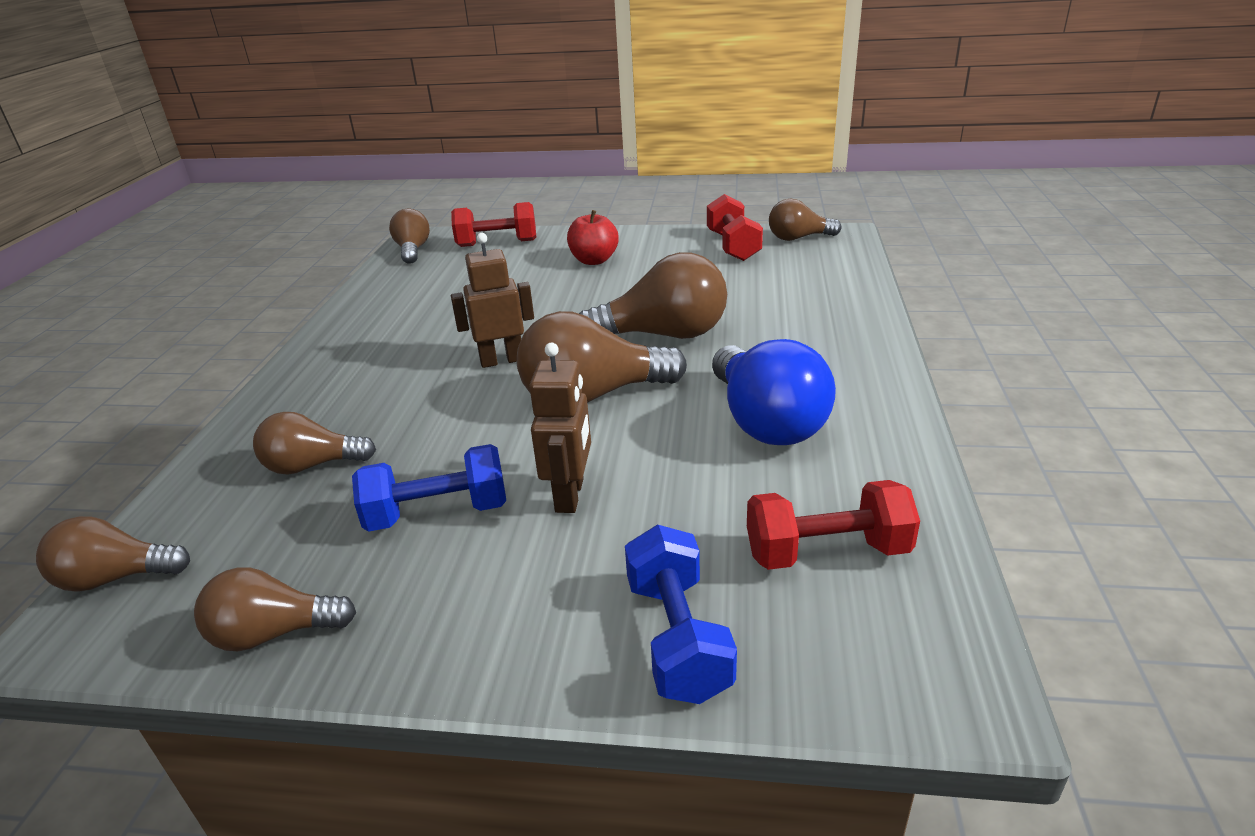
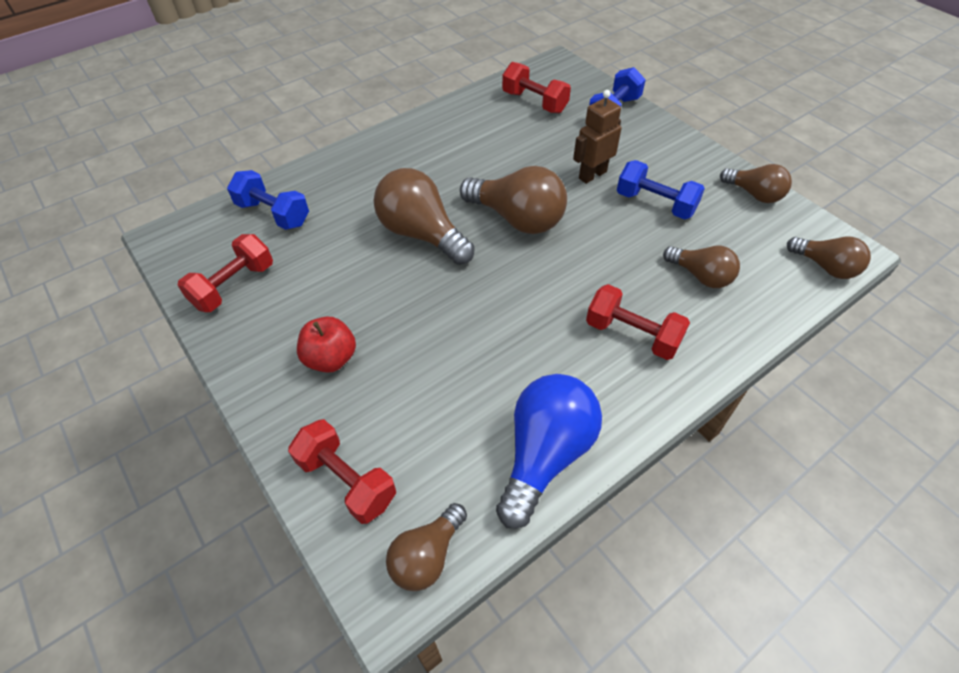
camera: 135 degrees left, 20 degrees up
(360, 382) = (632, 334): none -> red dumbbell
(502, 360) = (530, 285): brown robot -> none
(766, 422) = (470, 151): blue light bulb -> blue light bulb (545, 454)
(798, 238) = (190, 257): brown light bulb -> none
(811, 278) = (273, 214): none -> blue dumbbell

